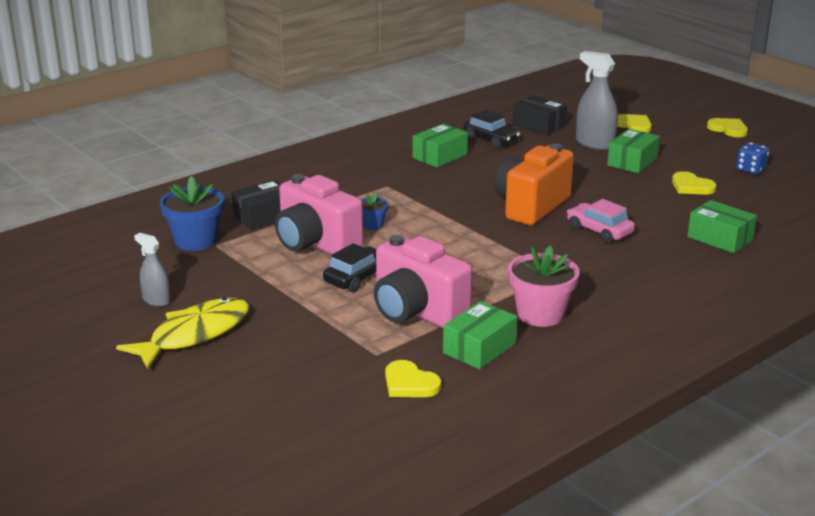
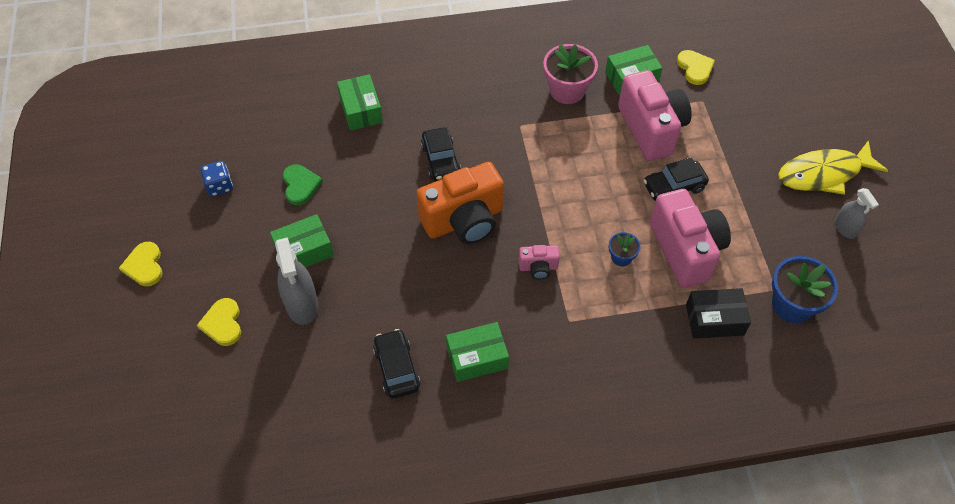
camera: 150 degrees left, 30 degrees up
(439, 201) = (538, 267): none -> pink camera
(539, 125) = (318, 376): black box -> none
(599, 231) = (441, 160): pink car -> black car
(691, 186) = (300, 185): yellow heart -> green heart

